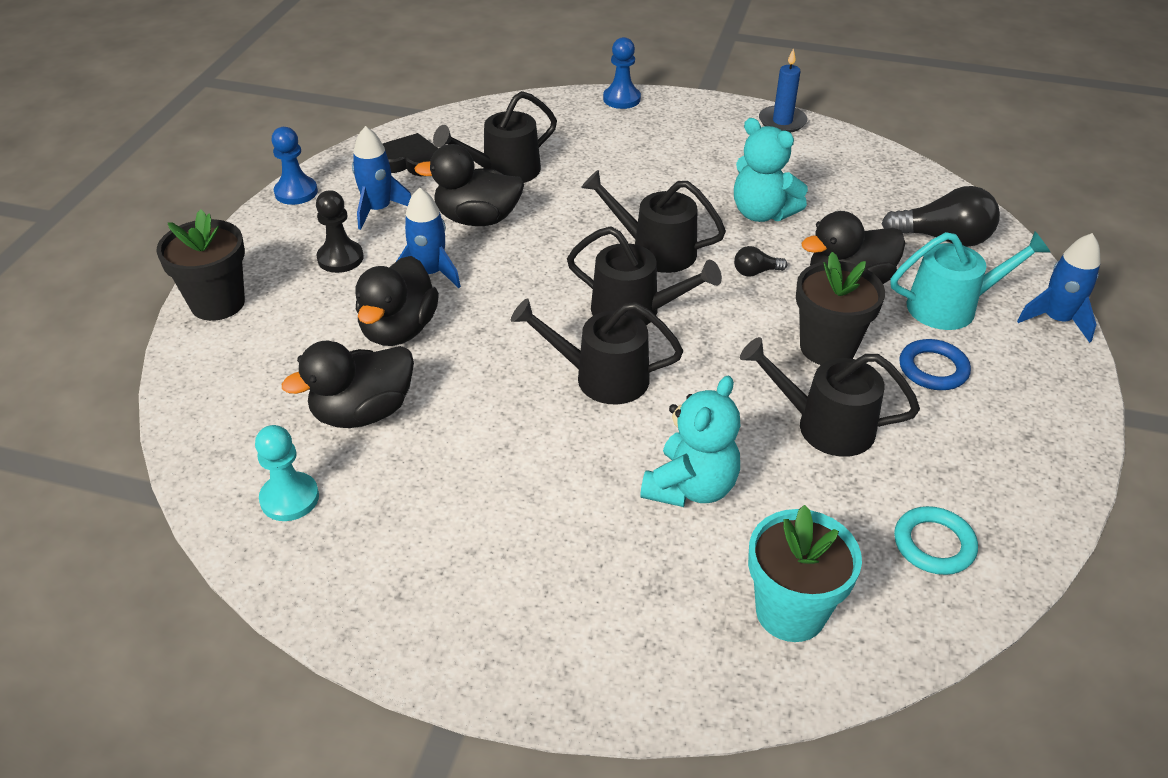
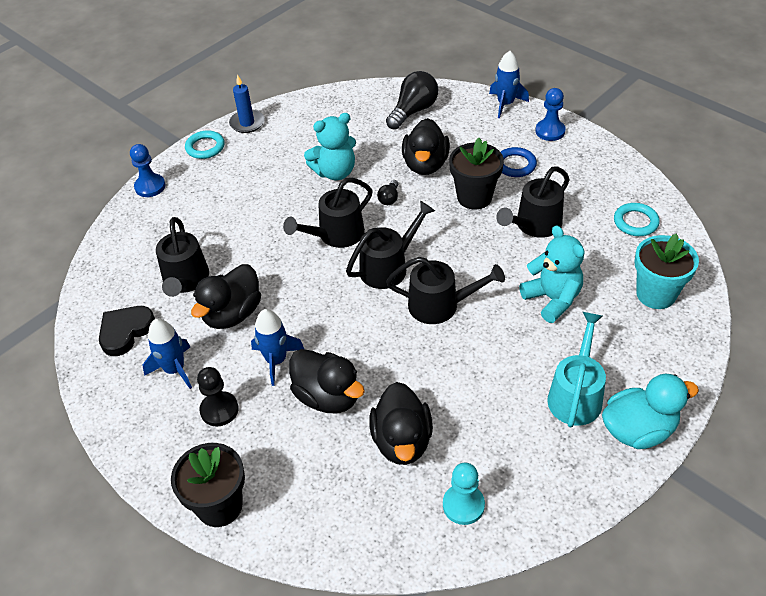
camera: 60 degrees left, 5 degrees up
(296, 192) = (107, 417): blue pawn -> blue pawn (550, 131)
(497, 657) = (638, 430): none -> turquoise duck
(601, 377) = (440, 305): black watering can -> black watering can turned 120 degrees counterclockwise
(714, 109) = (205, 147): none -> turquoise ring
(951, 306) = (471, 135): turquoise watering can -> turquoise watering can (576, 395)

